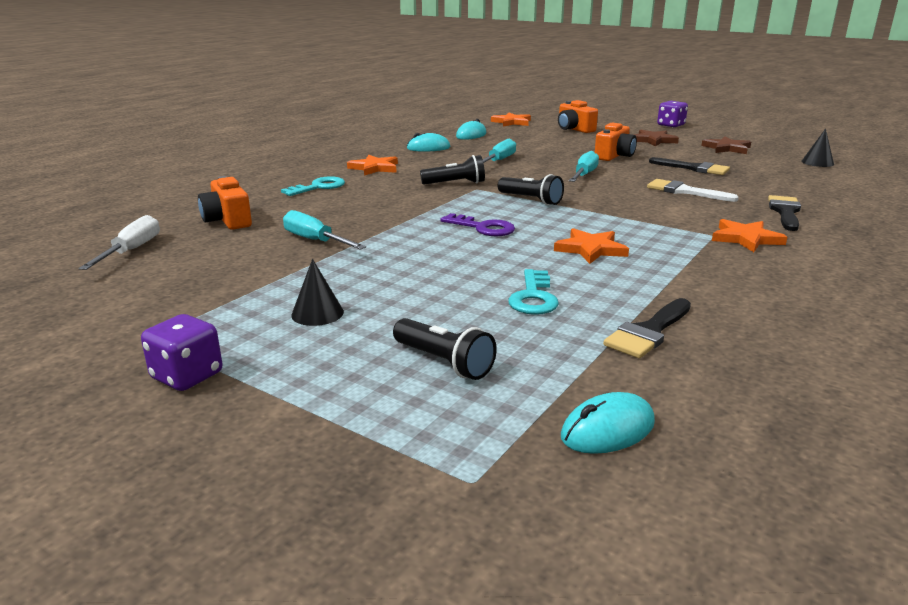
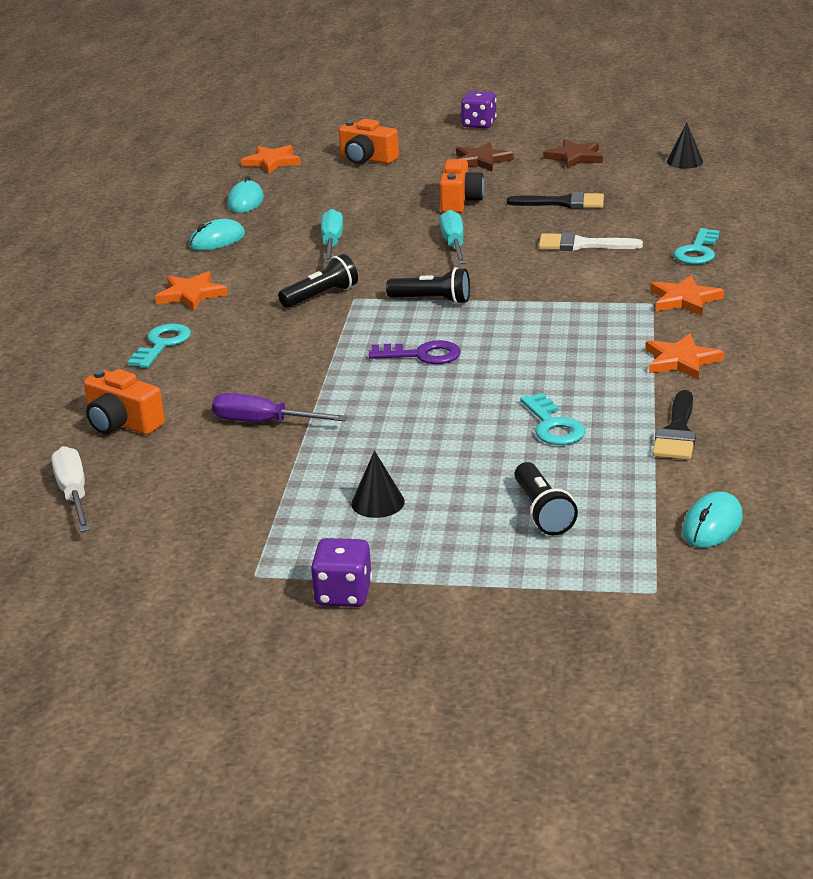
camera: 25 degrees left, 5 degrees up
(315, 241) = (263, 422): turquoise screwdriver -> purple screwdriver
(444, 362) = (542, 512): black flashlight -> black flashlight turned 60 degrees clockwise
(591, 249) = (554, 353): orange star -> orange star (681, 360)
(785, 212) = (697, 251): black brush -> turquoise key

